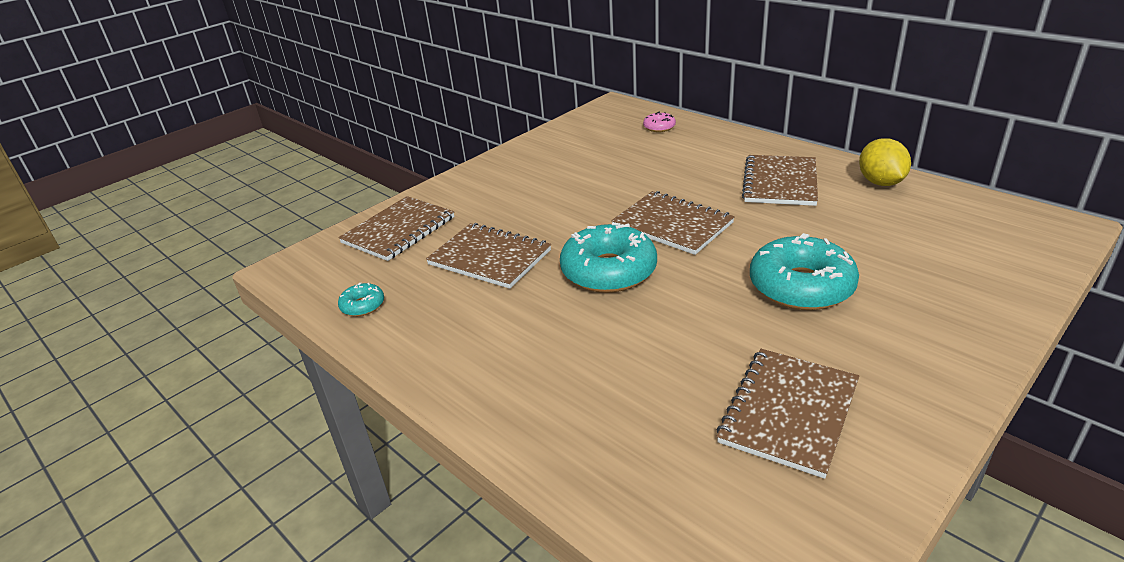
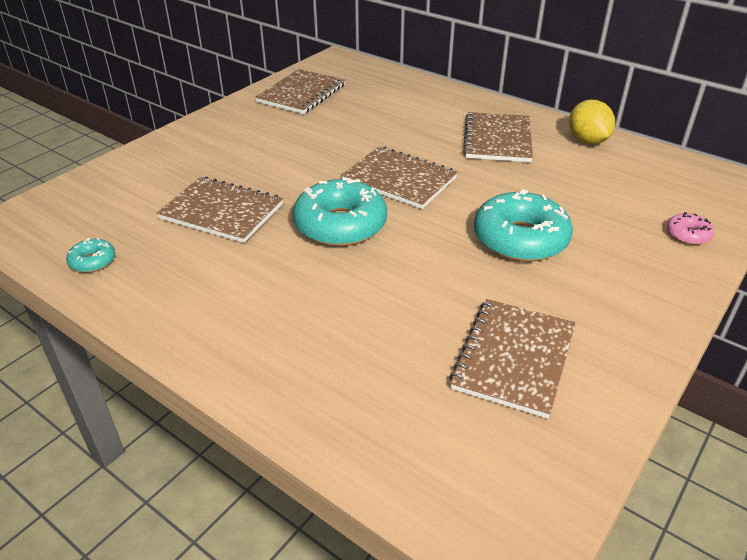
camera: 10 degrees left, 5 degrees up
(399, 230) = (126, 183): brown notebook -> brown notebook (301, 94)
(659, 127) = (382, 83): pink donut -> pink donut (687, 235)

